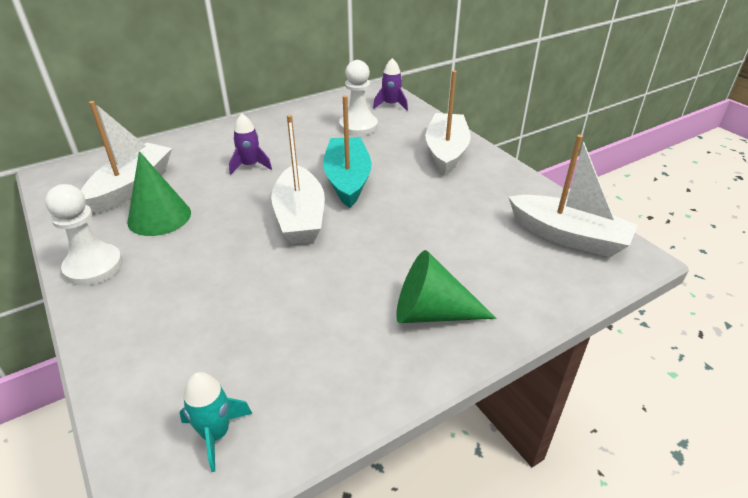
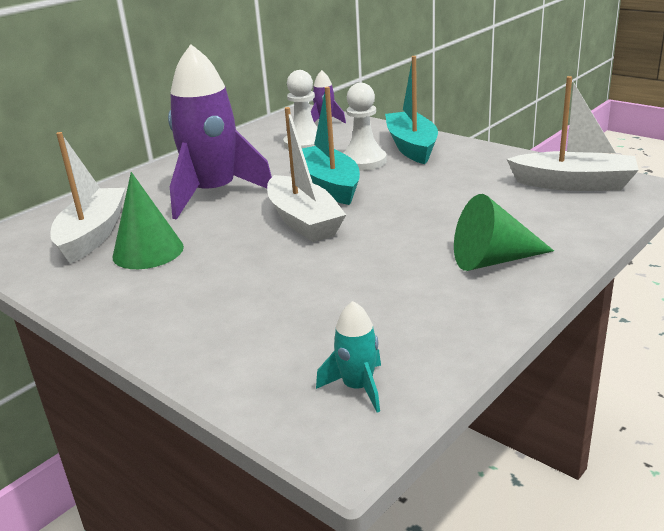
camera: 15 degrees left, 10 degrees down
(93, 266) = (109, 303): white pawn -> white pawn (363, 161)
(250, 166) = (214, 194): purple rocket -> purple rocket, size x2.30
(446, 152) = (411, 147): white boat -> turquoise boat

